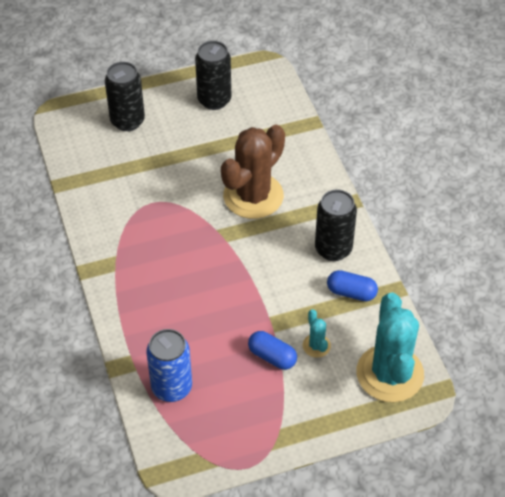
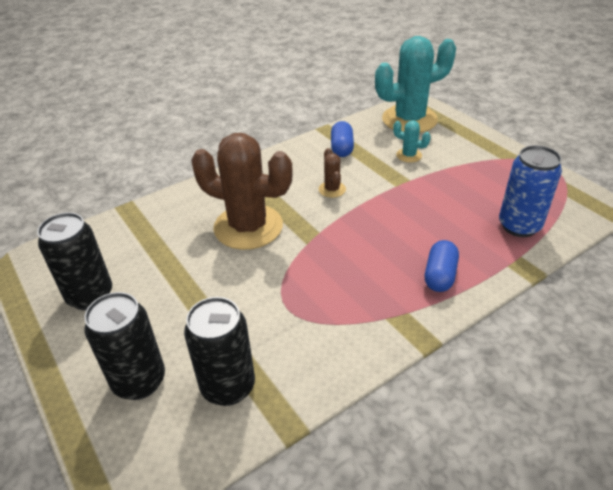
camera: 105 degrees left, 10 degrees down
(272, 357) = (437, 175): blue capsule -> blue capsule (440, 275)
(283, 265) = (332, 189): none -> brown cactus
(316, 346) = (409, 155): turquoise cactus -> turquoise cactus turned 60 degrees clockwise
(333, 249) = (298, 165): black can -> black can (228, 386)

